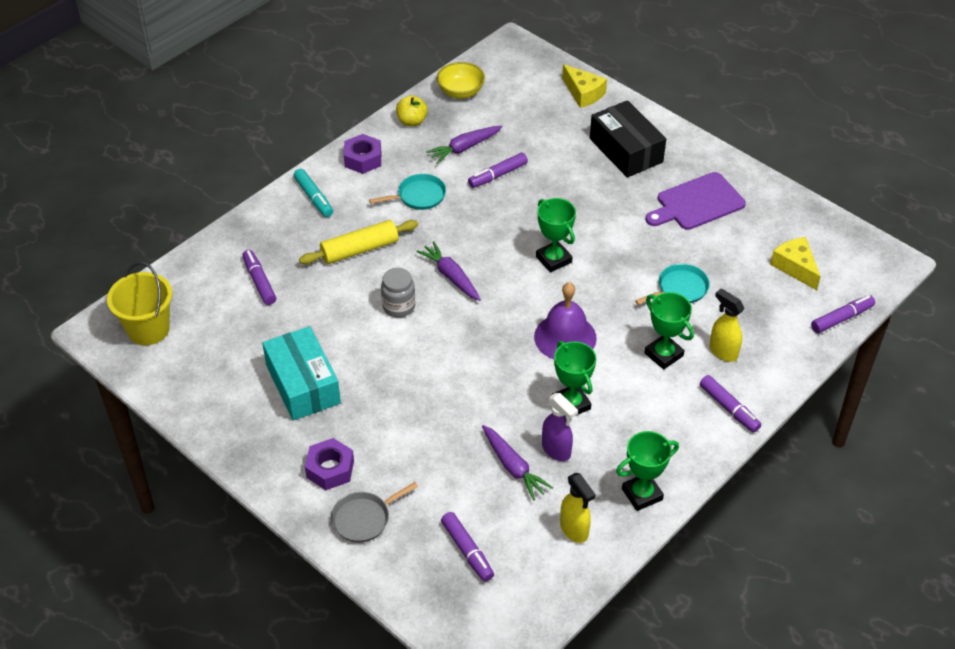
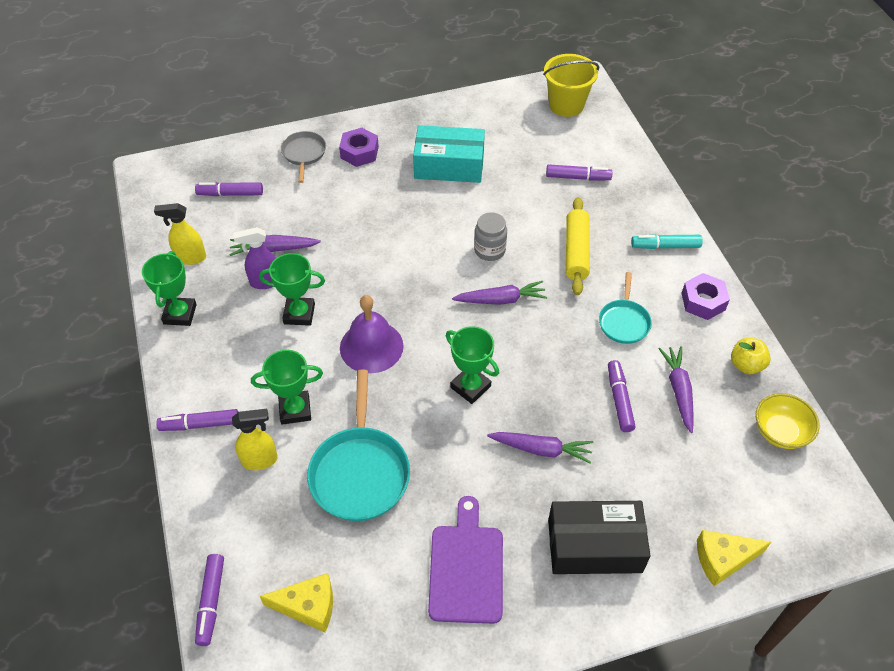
camera: 120 degrees right, 5 degrees up
(553, 259) = (470, 387): green trophy -> green trophy turned 45 degrees clockwise
(575, 200) = (541, 449): none -> purple carrot
(680, 288) = (360, 472): turquoise pan -> turquoise pan, size x1.73

